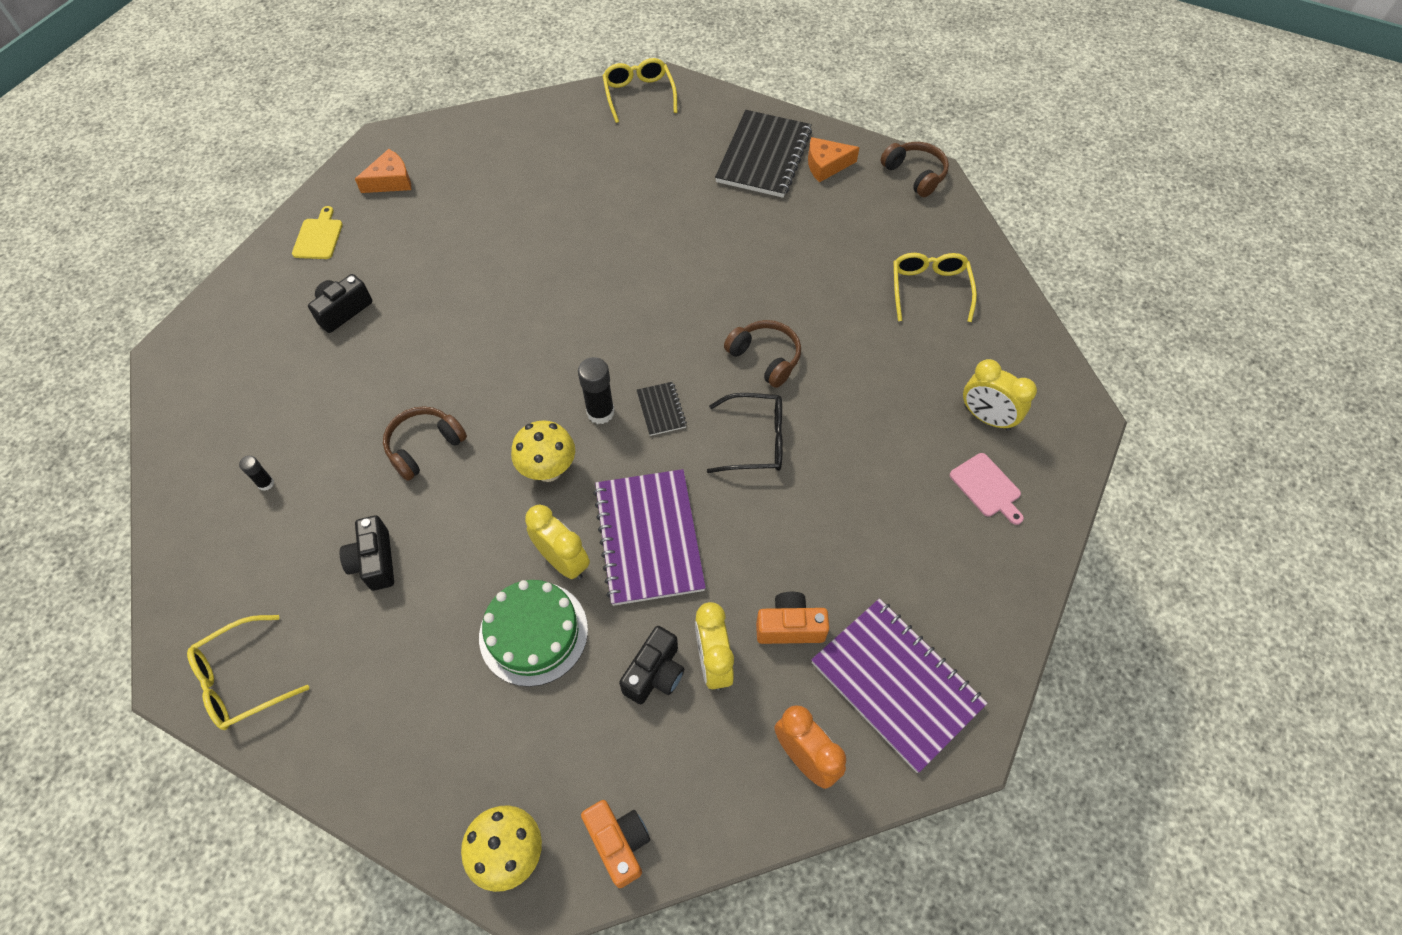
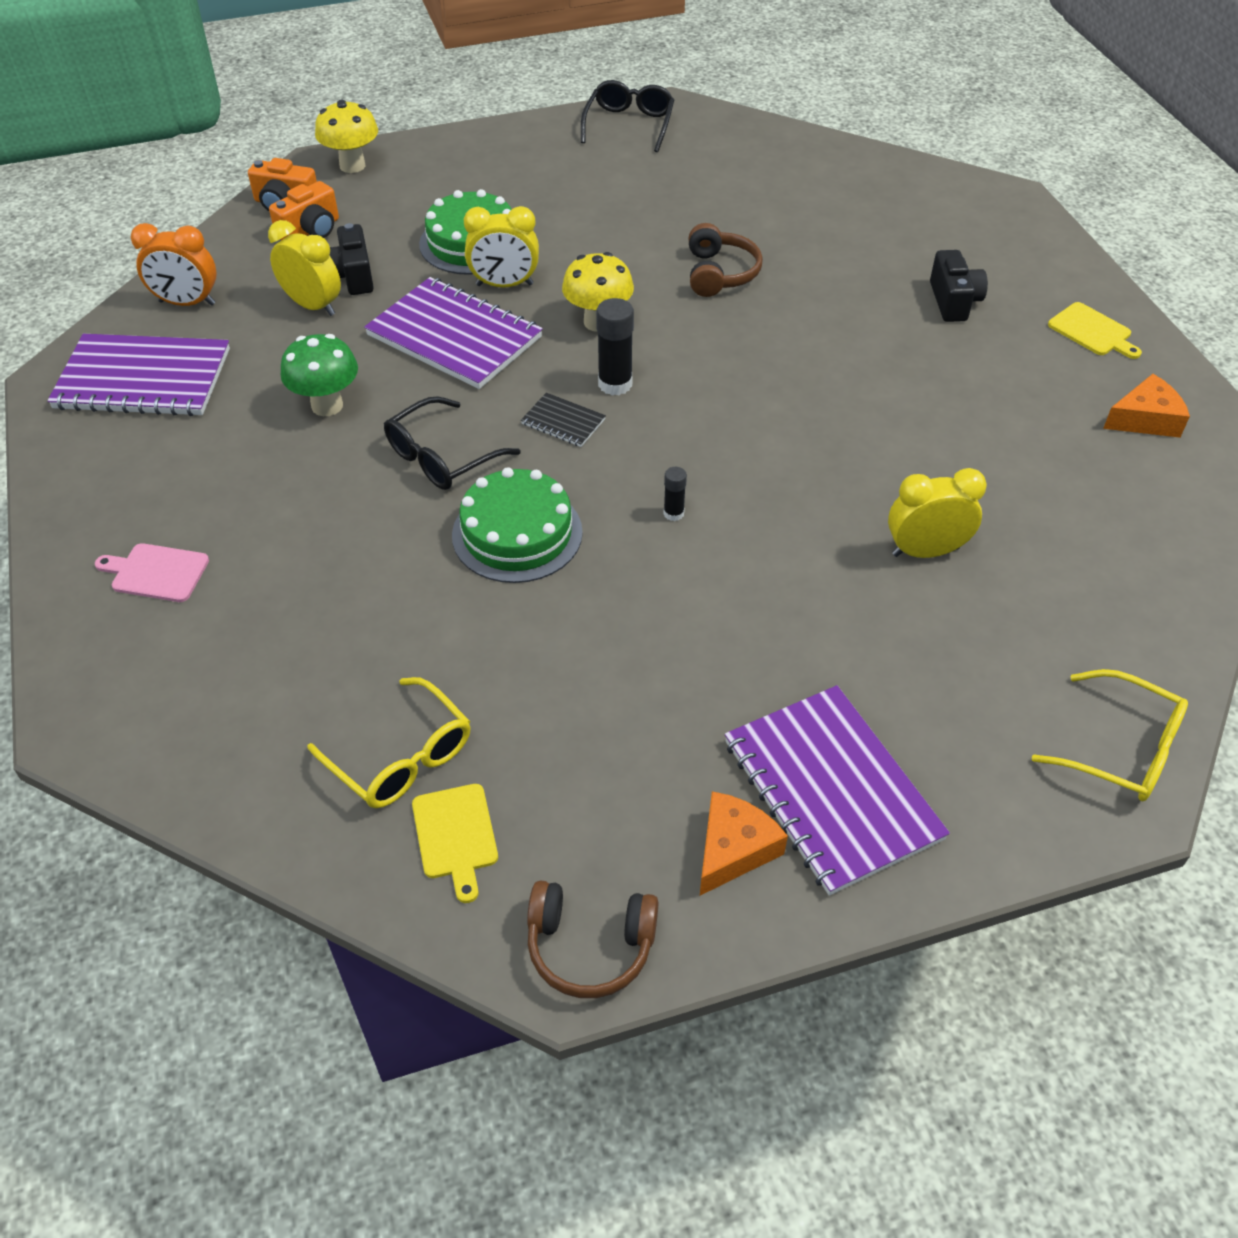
camera: 135 degrees right, 10 degrees down
(243, 679) = (629, 125): yellow glasses -> black glasses
(266, 483) = (790, 190): black glue stick -> black glue stick (673, 513)
(374, 561) = (642, 206): black camera -> none
(390, 181) = (1145, 419): orange cheese -> orange cheese turned 120 degrees counterclockwise
(763, 156) = (831, 790): black notebook -> purple notebook
(765, 358) = (517, 533): brown headphones -> green cake
(787, 543) = (327, 405): none -> green mushroom
(790, 626) = (269, 358): orange camera -> orange camera (311, 231)
(933, 243) = (455, 836): none -> yellow cutting board
(986, 418) = (204, 643): yellow clock -> yellow clock (925, 551)

